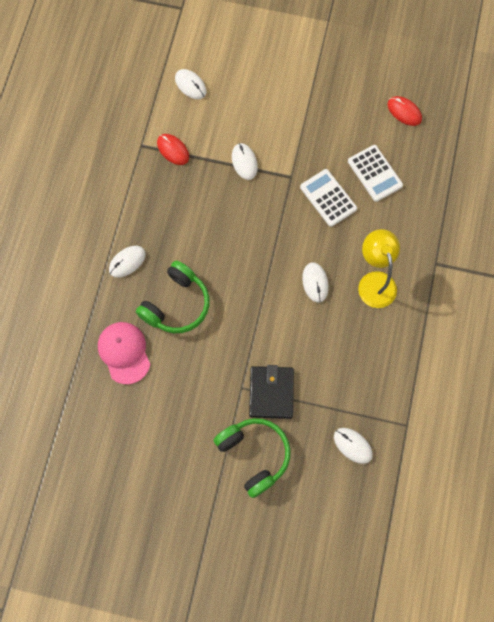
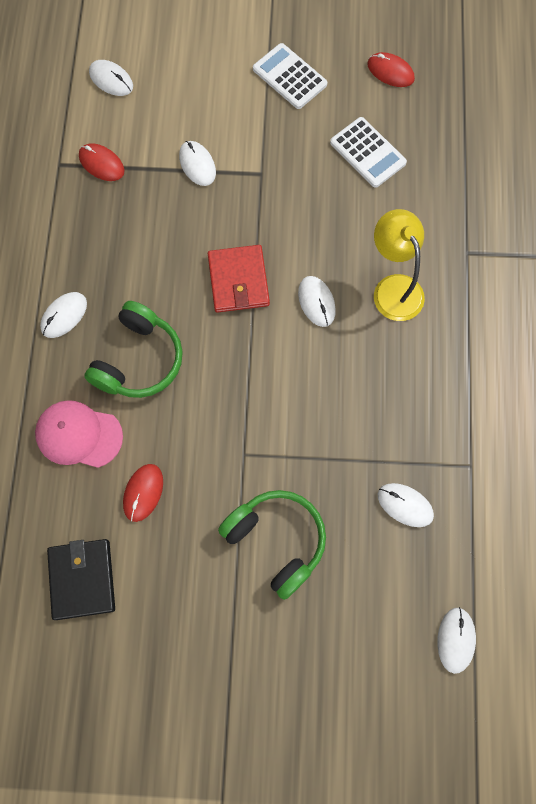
camera: 10 degrees left, 0 degrees up
(124, 352) = (79, 435): pink cap -> pink cap turned 45 degrees counterclockwise
(164, 403) = (143, 492): none -> red mouse
(260, 257) = (238, 281): none -> red wallet
(271, 393) = (284, 454): black wallet -> black wallet (82, 579)
(328, 198) = (313, 192): white calculator -> white calculator (289, 77)
(371, 549) = (456, 640): none -> white mouse

